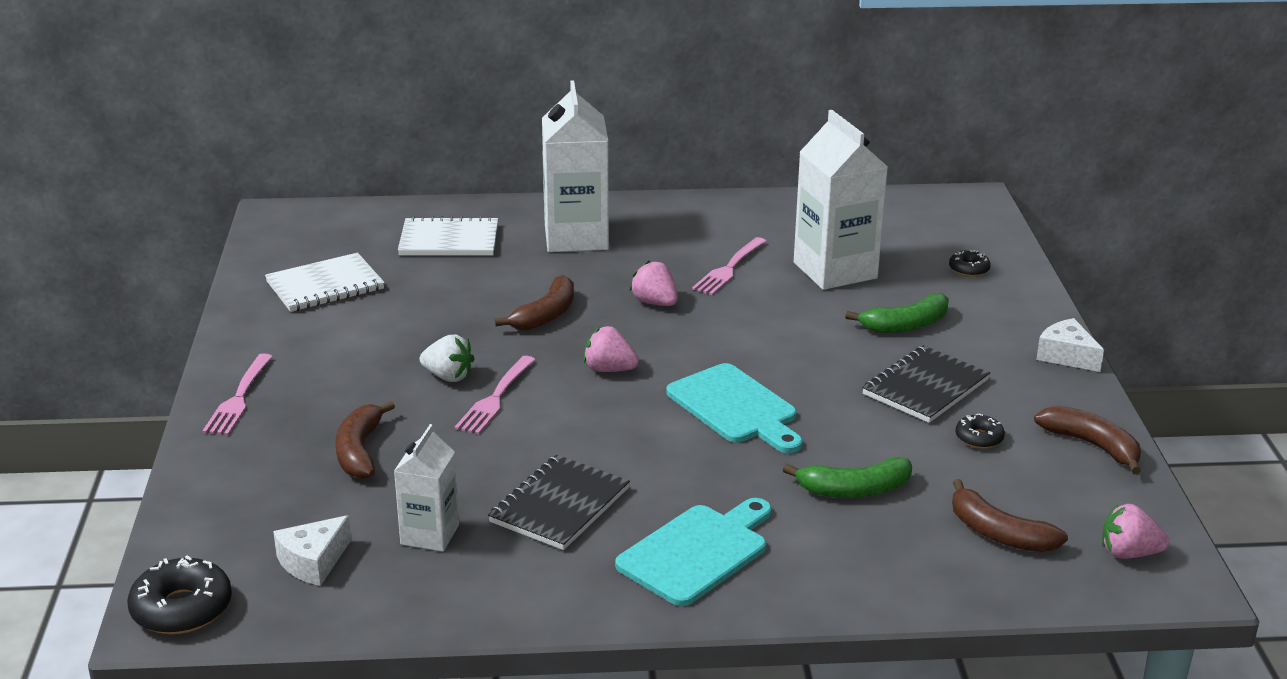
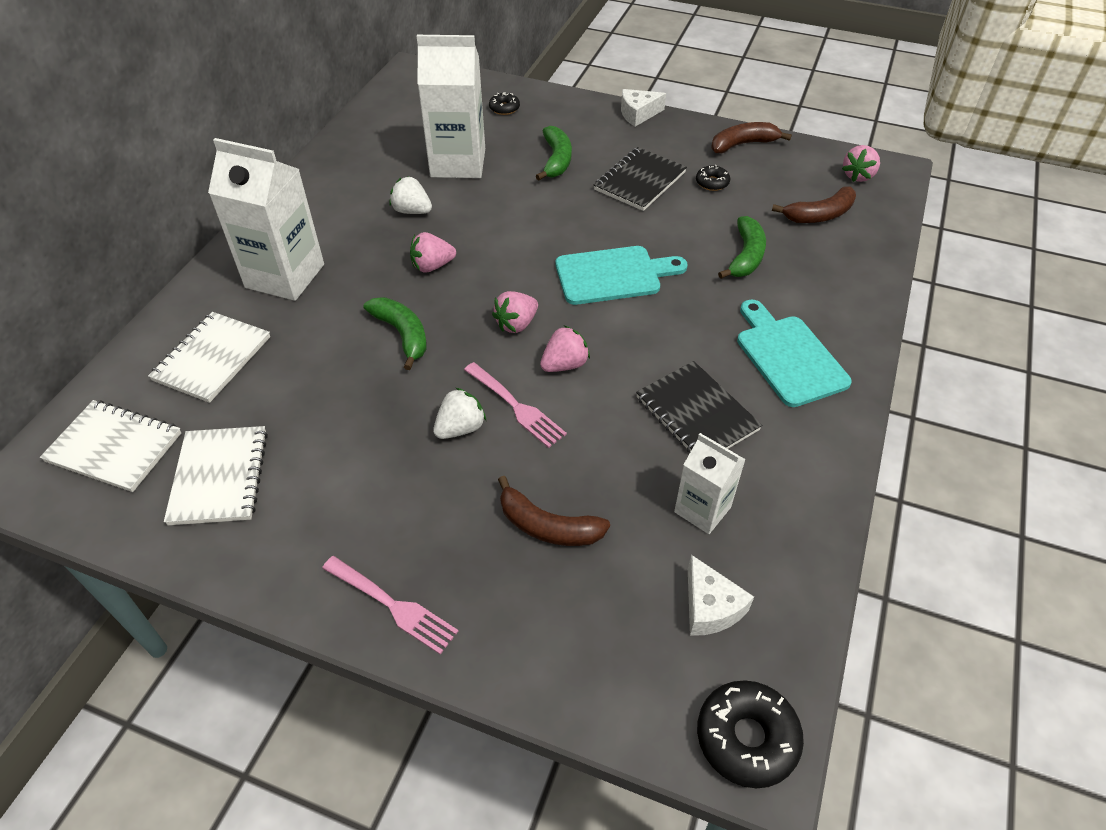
camera: 65 degrees left, 20 degrees up
(328, 235) = (114, 448): none -> white notebook
(546, 315) = (402, 334): brown banana -> green banana
(572, 411) = (564, 364): none -> pink strawberry
(729, 269) = (412, 211): pink fork -> white strawberry
(925, 387) = (640, 181): black notebook -> black notebook turned 60 degrees clockwise

